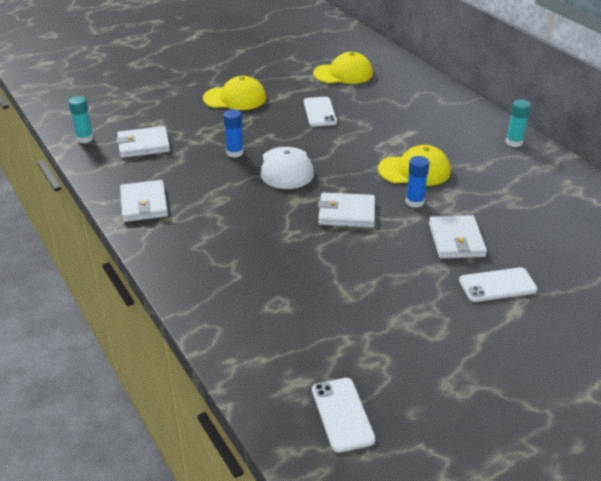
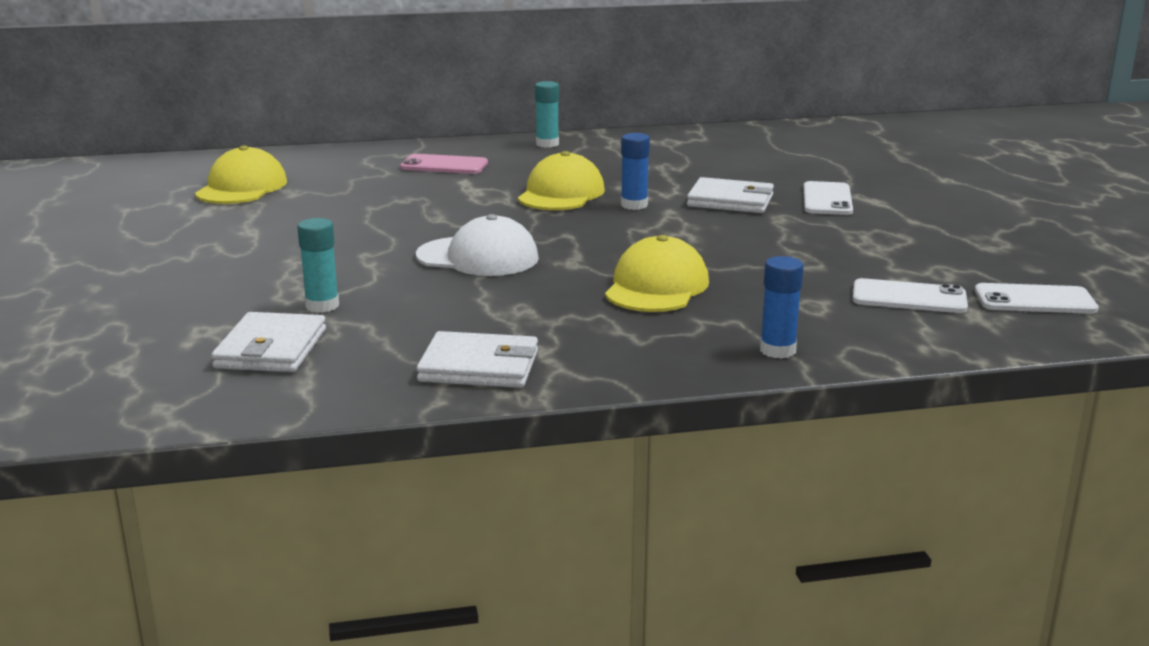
camera: 70 degrees left, 15 degrees down
(85, 138) = (168, 402): turquoise glue stick -> turquoise glue stick (322, 306)
(234, 153) = (390, 283): blue glue stick -> blue glue stick (777, 350)
(235, 98) = (207, 262): yellow cap -> yellow cap (656, 287)
(319, 112) = (339, 217): white phone -> white phone (909, 297)
(346, 213) = (629, 240): white wallet -> none
(434, 118) = (444, 165): none -> pink phone

